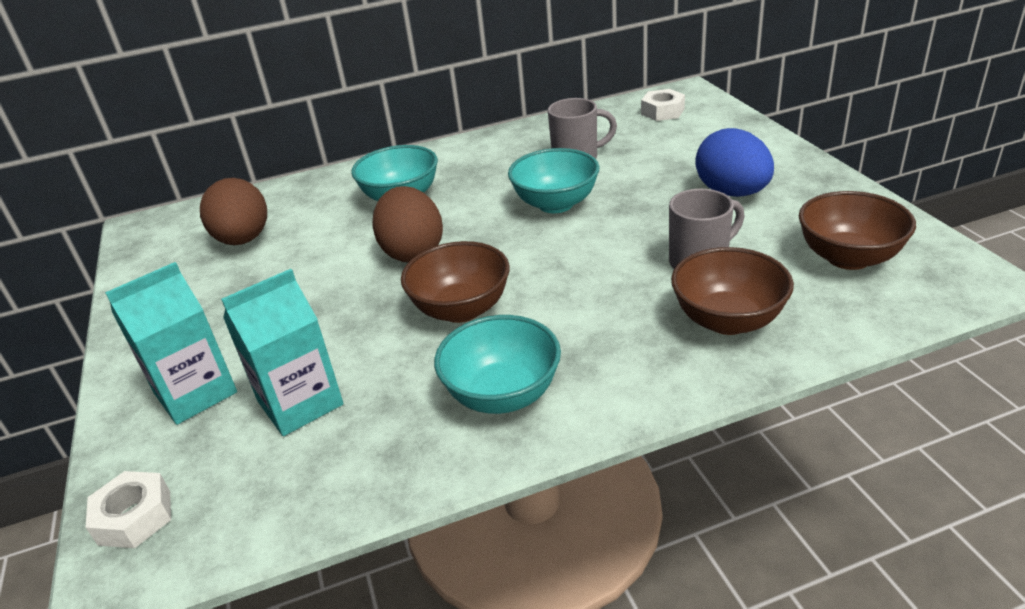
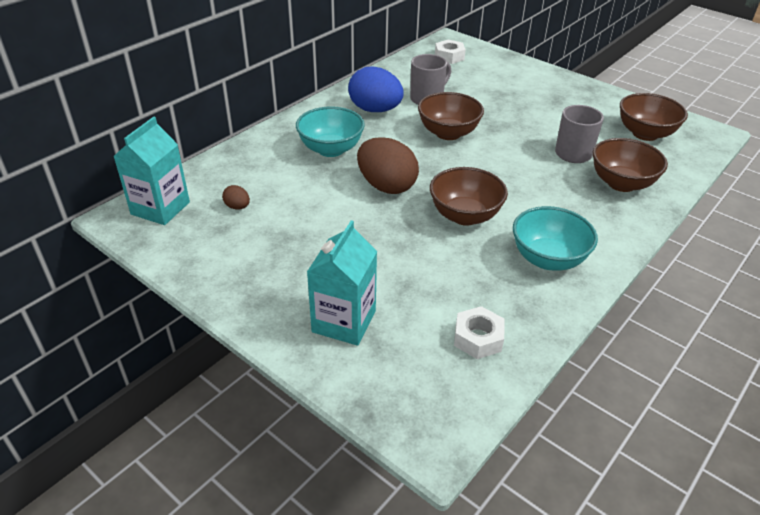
camera: 35 degrees left, 5 degrees up
(135, 517) = (404, 409): white nut -> white nut (478, 338)
(243, 240) = (237, 207): brown egg -> brown egg, size x0.44
(300, 403) = (428, 303): turquoise carton -> turquoise carton (160, 208)
(555, 204) = (448, 133): turquoise bowl -> brown bowl
(732, 193) = (548, 106): blue egg -> blue egg (375, 110)

